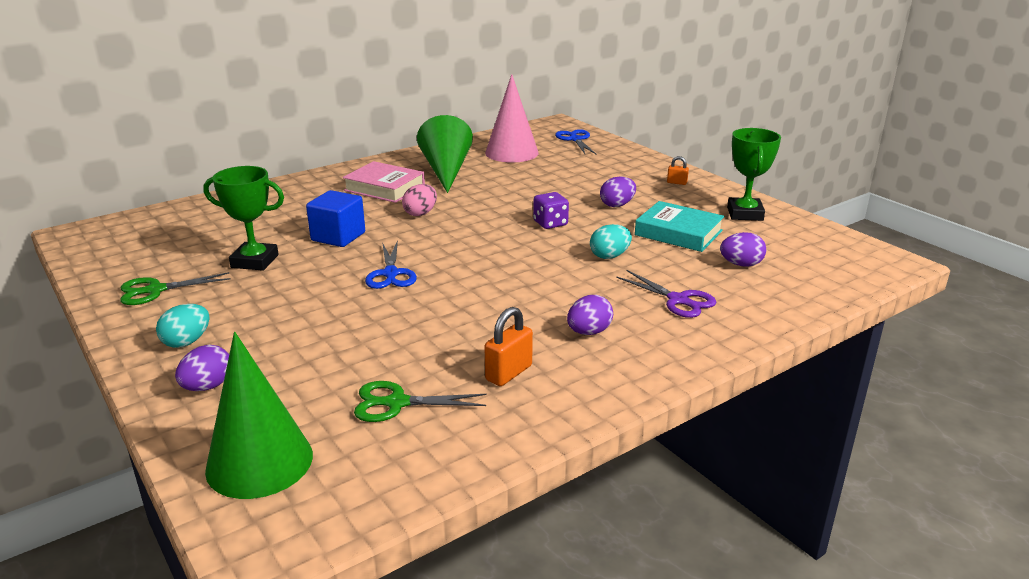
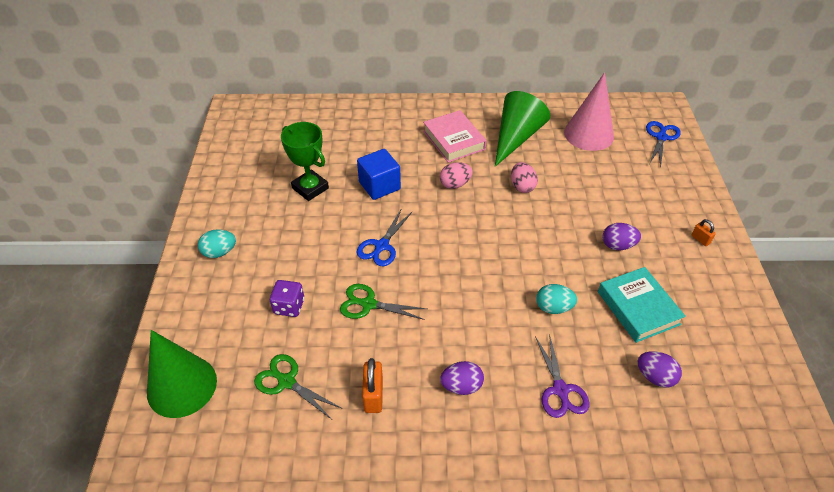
camera: 35 degrees right, 20 degrees up
(155, 290) = (236, 190): green scissors -> green scissors (368, 304)
(207, 386) = (202, 301): purple egg -> none
(489, 197) = (522, 186): none -> pink egg
(508, 373) = (373, 395): orange padlock -> orange padlock turned 75 degrees counterclockwise
(550, 223) = (541, 243): purple dice -> purple dice (289, 306)
(745, 214) = (724, 313): green trophy -> none

